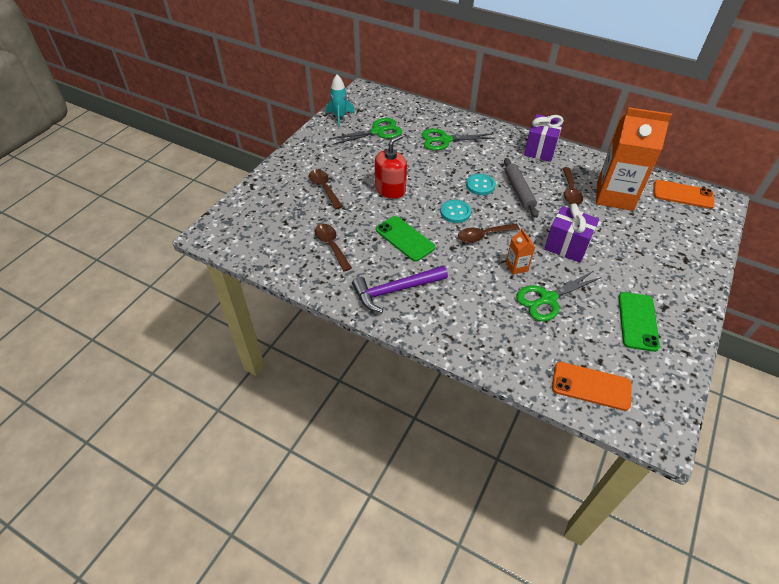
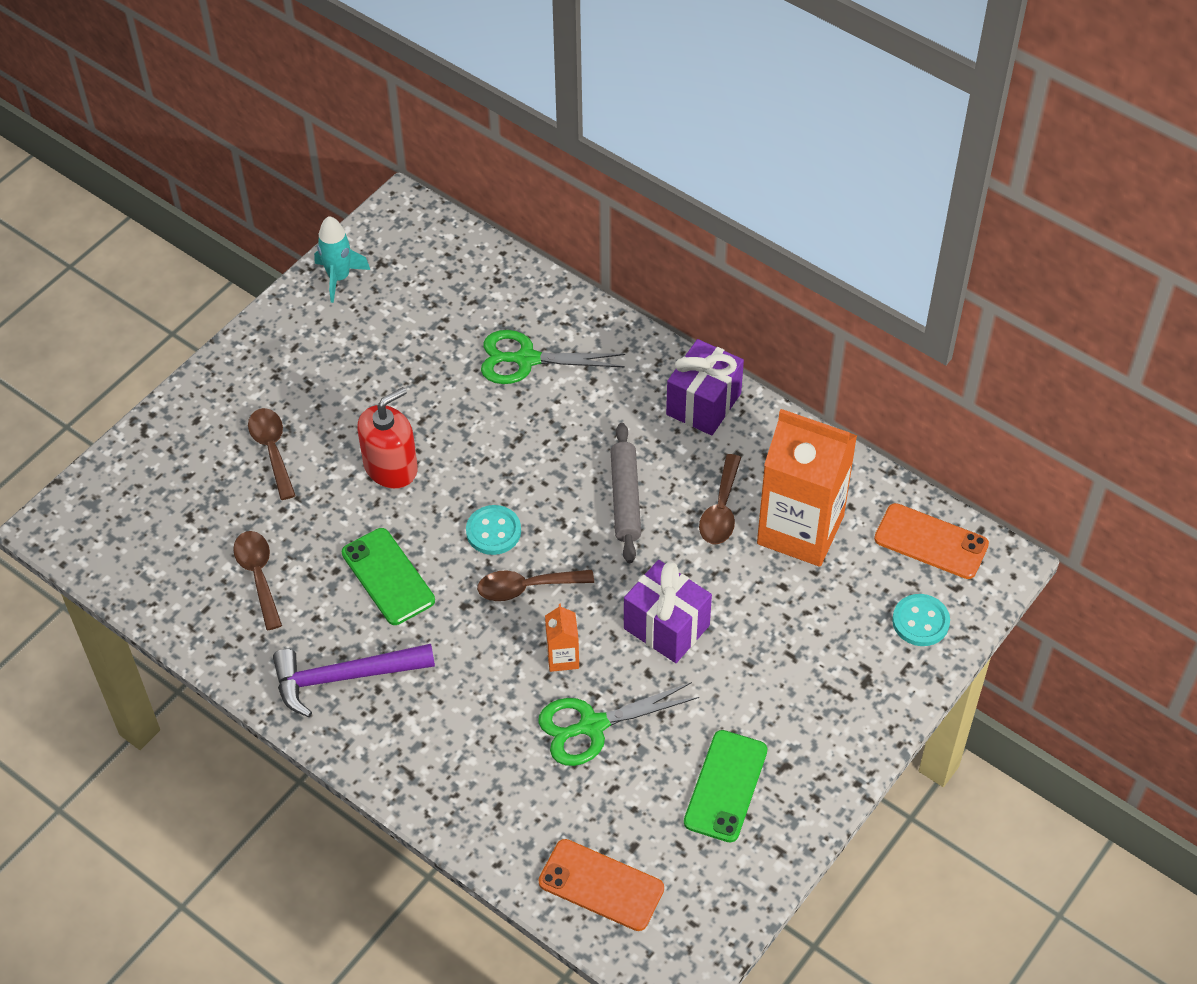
camera: 10 degrees right, 5 degrees up
(378, 131) = (404, 324): green scissors -> none
(480, 185) = (558, 476): turquoise button -> turquoise button (920, 621)

